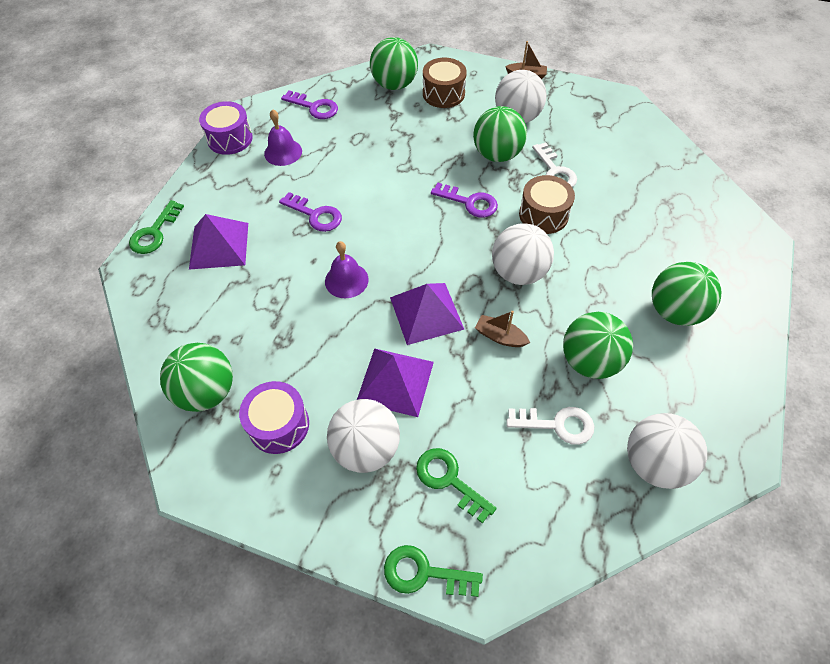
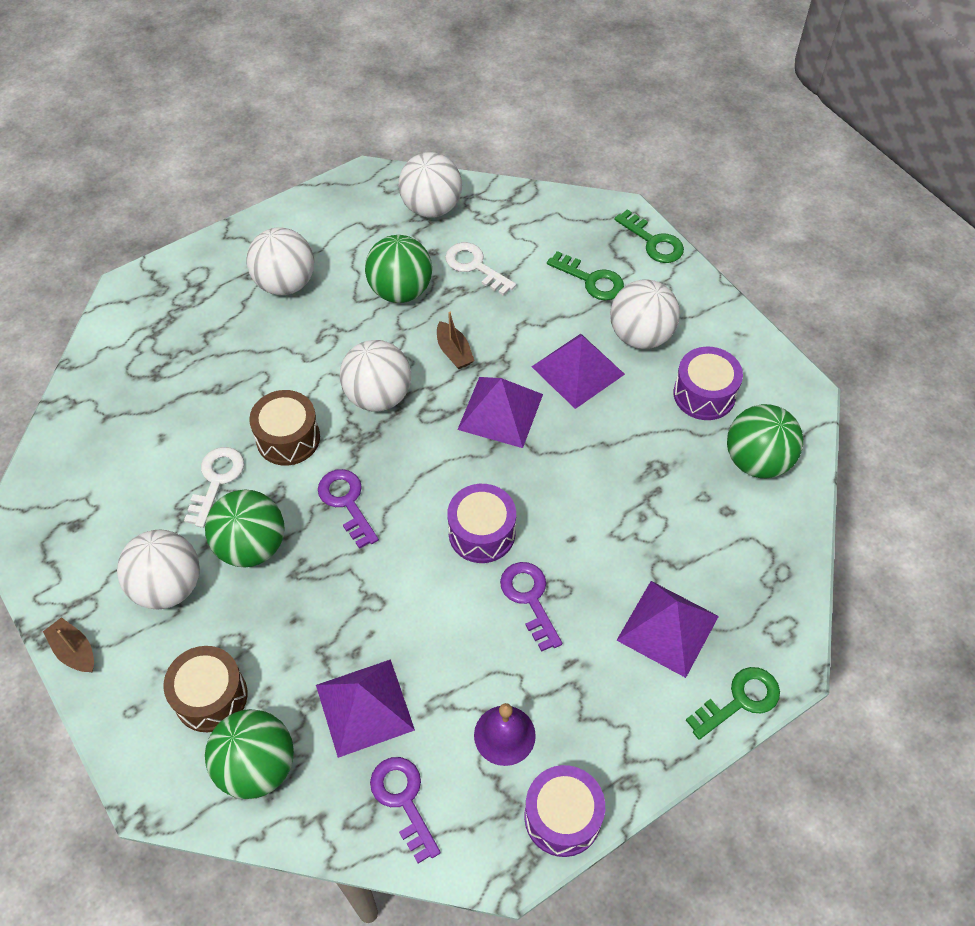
camera: 145 degrees left, 0 degrees up
(346, 280) = (552, 493): purple bell -> none
(365, 127) = (365, 707): none -> purple pyramid
(373, 232) = (481, 533): none -> purple drum
(449, 480) = (591, 280): green key -> green key turned 45 degrees counterclockwise
(674, 311) = (285, 283): green ball -> white ball

